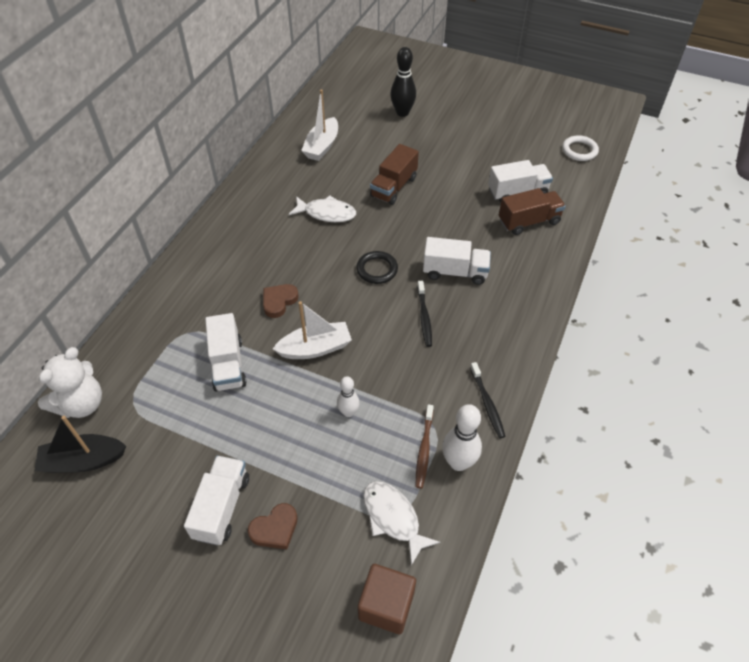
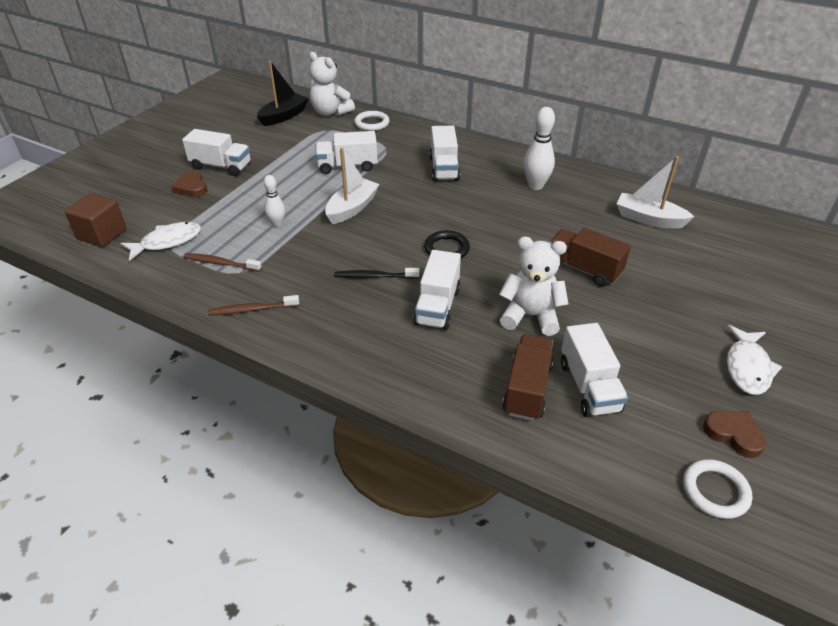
camera: 95 degrees right, 10 degrees down
(83, 461) = (284, 116): black boat -> black boat turned 45 degrees clockwise
(122, 353) = (372, 123): none -> white ring
(237, 278) = (444, 168): none -> white truck
(279, 301) = (411, 190): brown heart -> brown heart (734, 434)
(315, 348) = (352, 208): white boat -> white boat turned 135 degrees counterclockwise
(326, 213) = (533, 219): white fish -> white fish (747, 367)
(402, 113) = (743, 287): black bowling pin -> none
(454, 218) = (530, 316): none -> white teddy bear
(458, 462) = (198, 283): white bowling pin -> white bowling pin (535, 186)
(487, 403) = (252, 309): black toothbrush -> brown toothbrush
(529, 221) = (527, 389): brown truck -> brown truck turned 150 degrees counterclockwise

